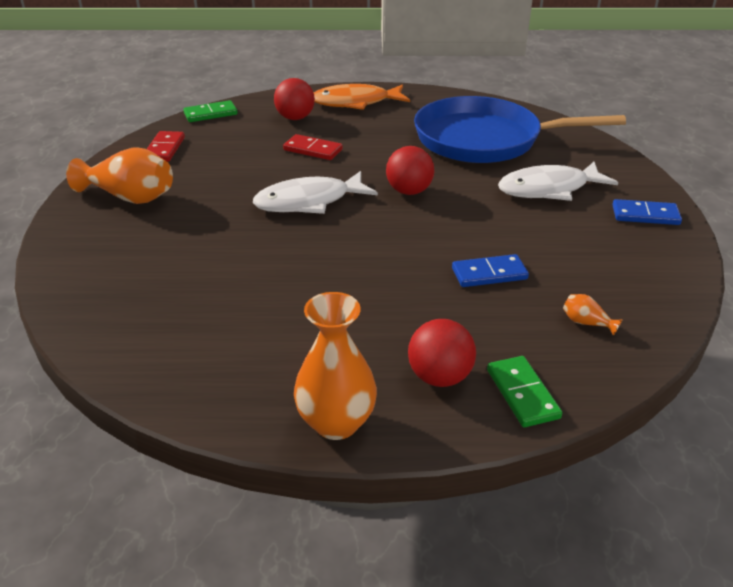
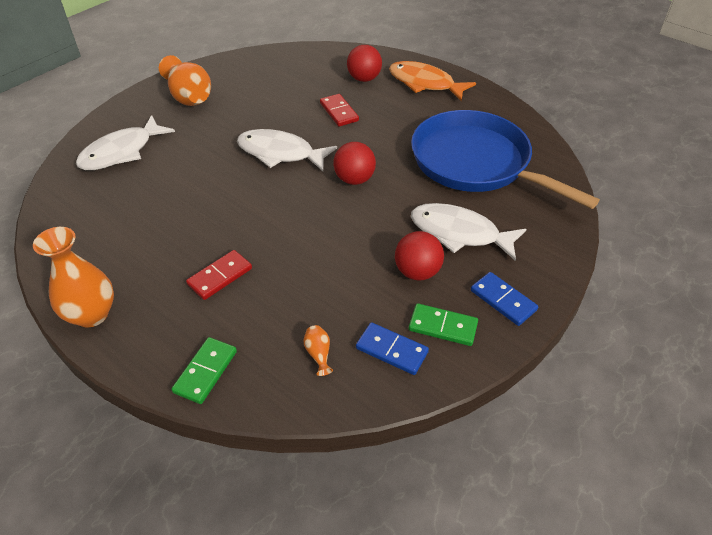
camera: 40 degrees right, 10 degrees up
(127, 275) = (121, 152): none -> white fish
(165, 149) = (252, 68): red domino -> red domino (220, 276)
(210, 114) = (314, 51): green domino -> green domino (443, 327)
(439, 377) = (179, 326): red ball -> red ball (417, 272)
(489, 274) = (312, 275): blue domino -> blue domino (392, 350)

